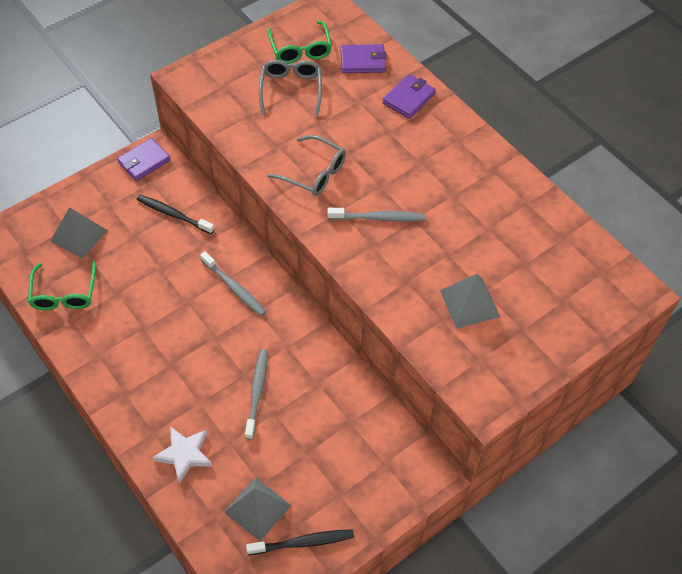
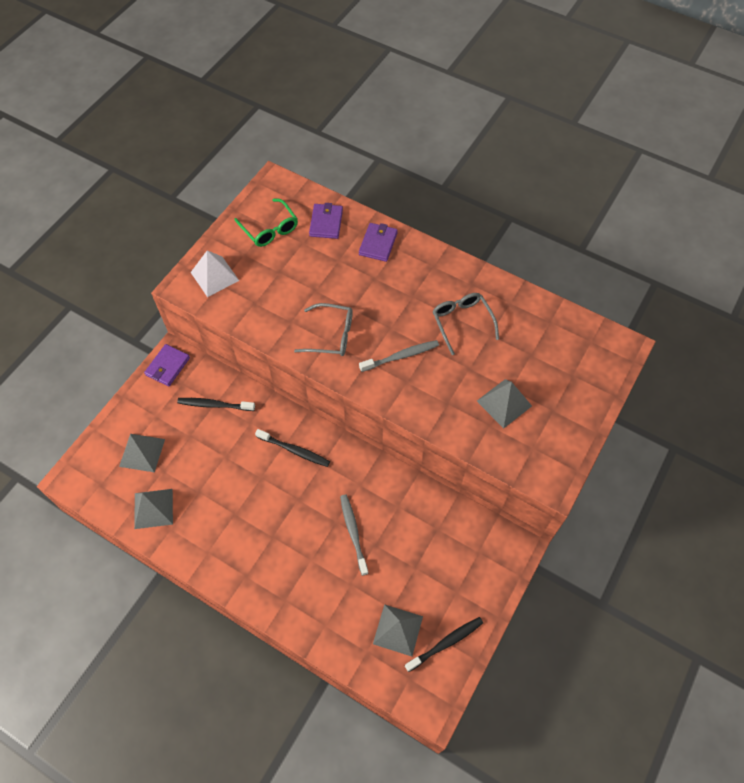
camera: 20 degrees left, 5 degrees up
(64, 293) = (153, 508): green glasses -> grey pyramid
(184, 454) = (319, 608): white star -> none
(221, 77) = (215, 276): none -> white pyramid
(234, 288) = (294, 450): grey toothbrush -> black toothbrush
(291, 90) = (278, 268): grey glasses -> grey glasses (462, 323)
(363, 61) = (326, 223): purple wallet -> purple wallet turned 60 degrees counterclockwise

